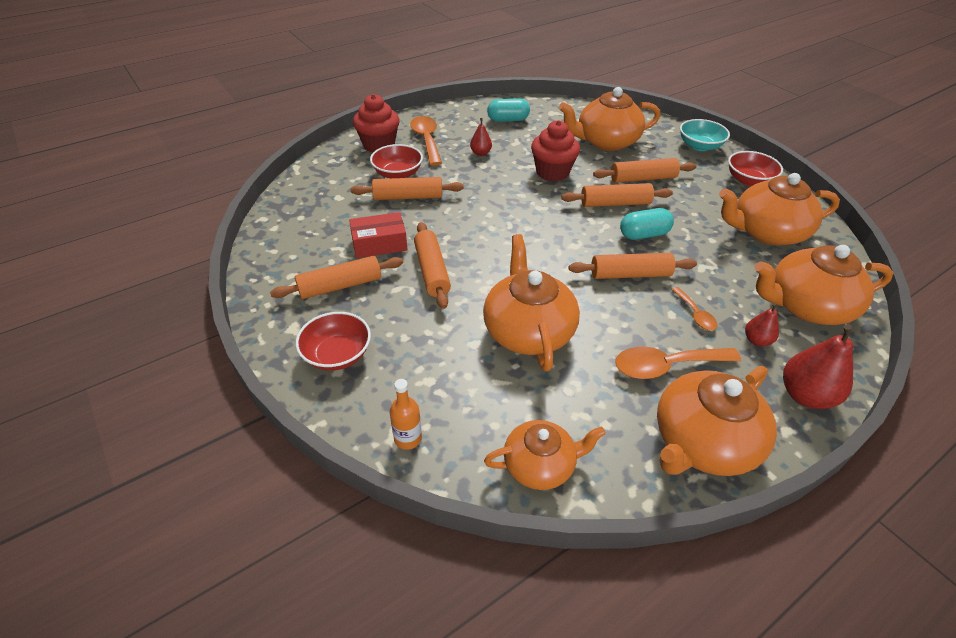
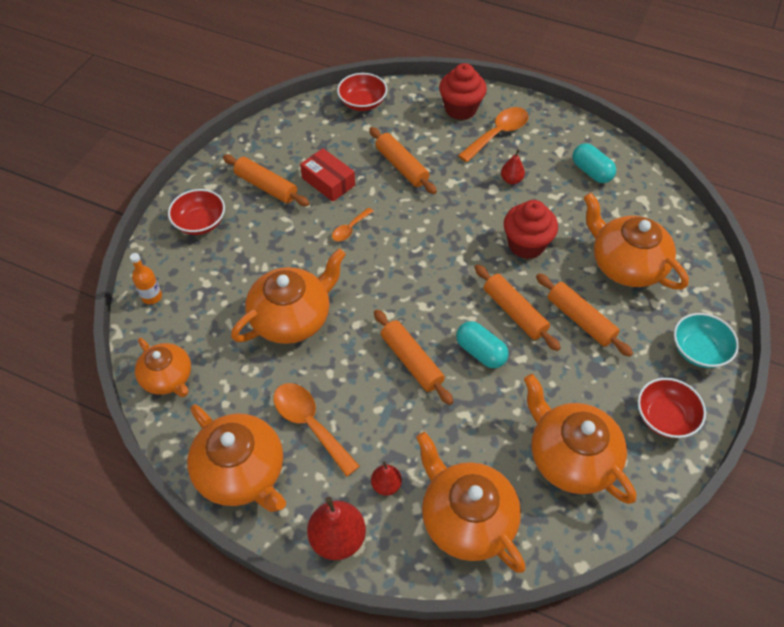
camera: 60 degrees right, 10 degrees up
(398, 174) = (429, 143): red bowl -> red bowl (362, 103)
(432, 271) = (319, 228): orange rolling pin -> none
(695, 314) = (390, 427): orange spoon -> orange spoon (350, 229)
(702, 442) = (242, 472): orange teapot -> orange teapot turned 150 degrees counterclockwise

